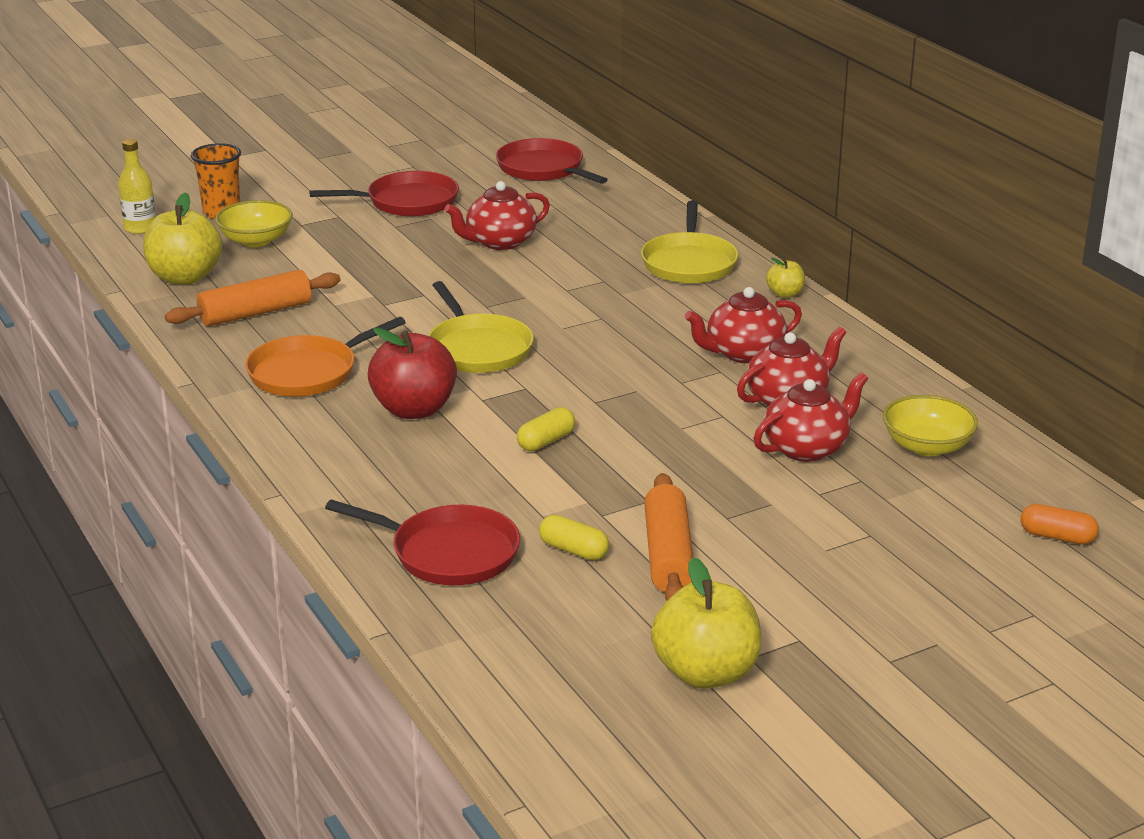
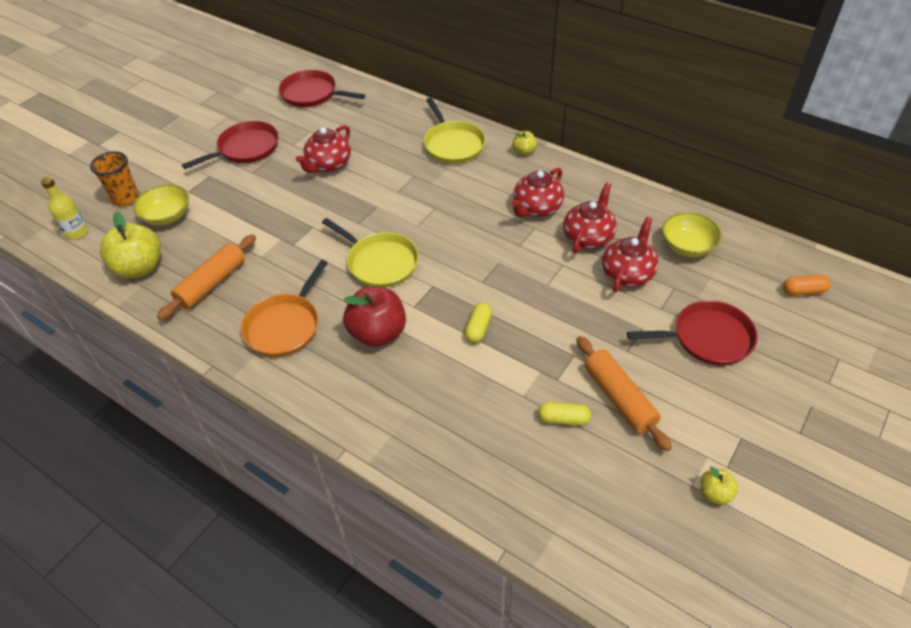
camera: 25 degrees left, 20 degrees up
(449, 553) = (491, 456): red pan -> red pan (708, 338)
(706, 673) = (714, 493): yellow apple -> yellow apple, size x0.49

